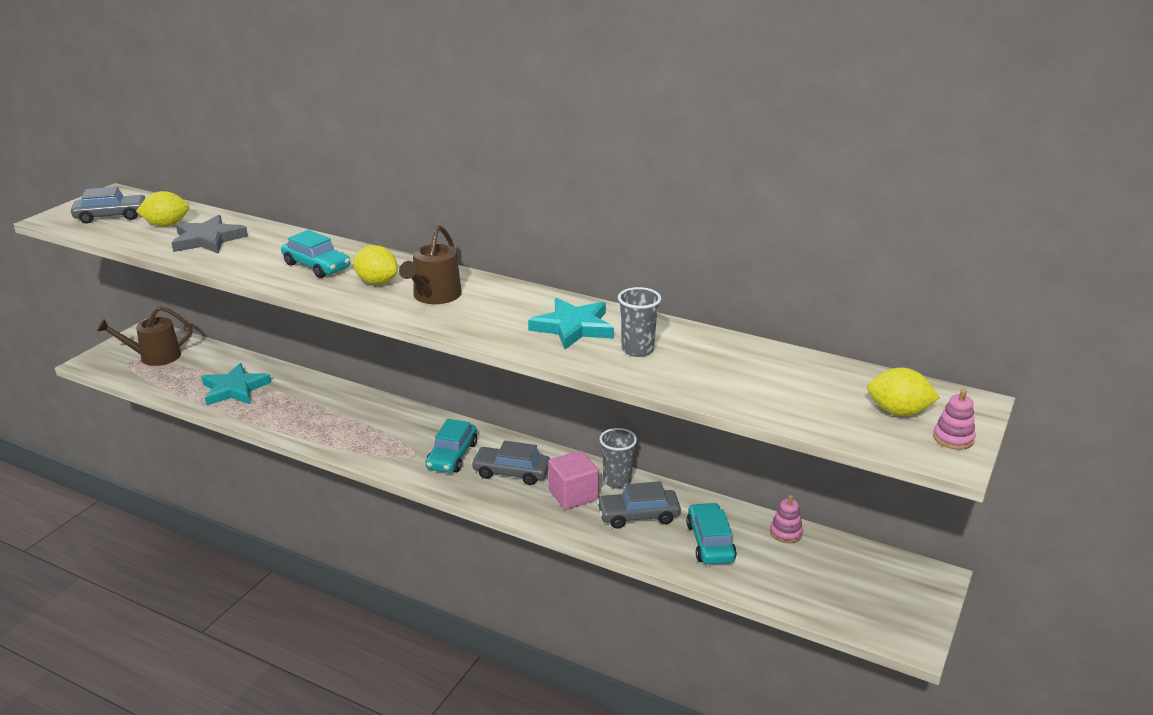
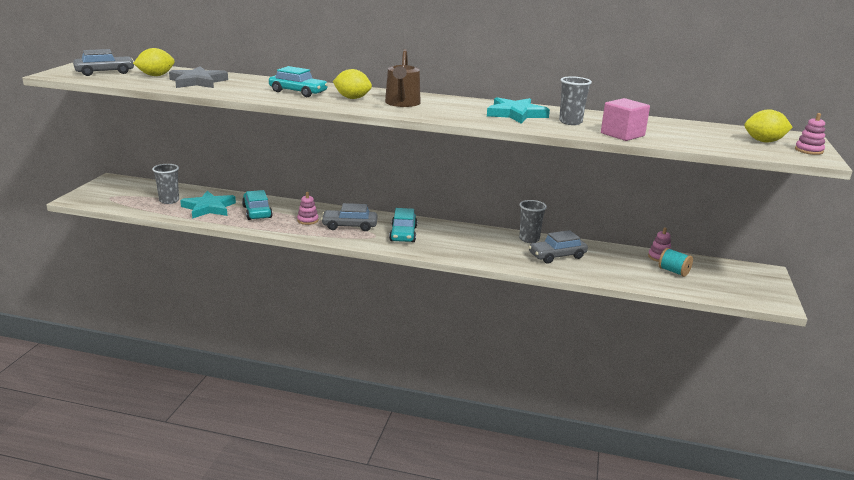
camera: 15 degrees left, 5 degrees down
(155, 356) = (129, 193): brown watering can -> none
(194, 373) = (169, 201): none -> grey cup
(343, 421) = (308, 220): none -> pink stacking toy
(511, 472) = (452, 240): grey car -> grey car (349, 226)
(573, 495) = (504, 248): pink cube -> pink cube (622, 134)
(710, 542) = (614, 266): turquoise car -> turquoise car (257, 212)
(790, 562) = (673, 271): none -> turquoise spool

